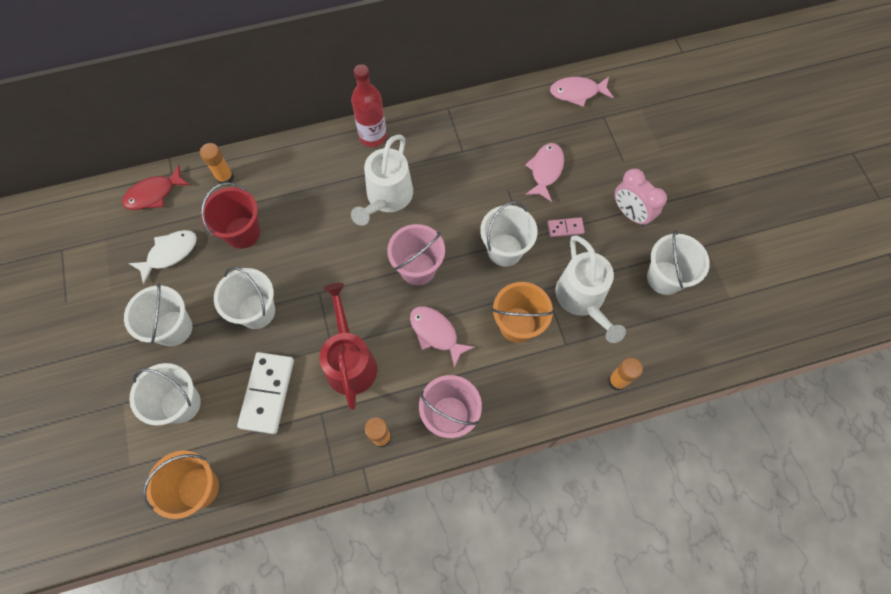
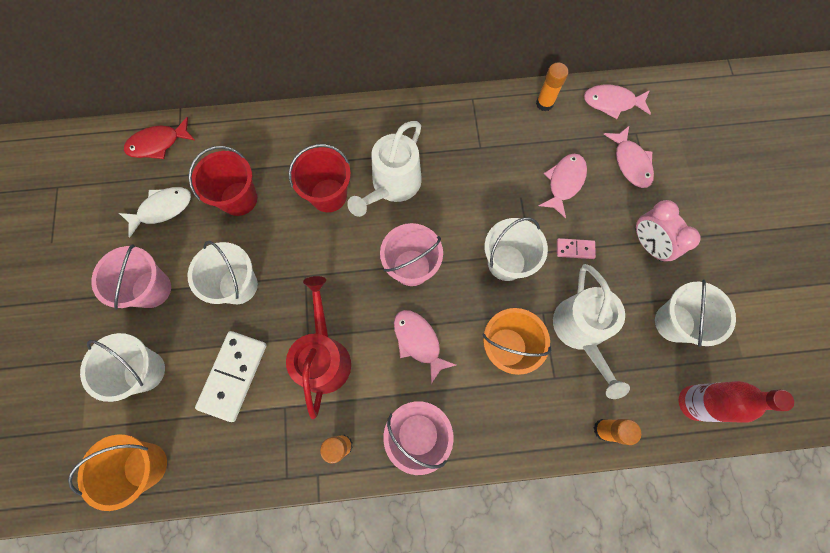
camera: 10 degrees right, 5 degrees up
(173, 328) = (151, 289): white bucket -> pink bucket
(225, 178) = (232, 138): orange glue stick -> orange glue stick (544, 103)
(328, 216) = (328, 195): none -> red bucket
(373, 136) = (389, 117): red bottle -> red bottle (694, 403)
(603, 143) = (630, 162): none -> pink fish

